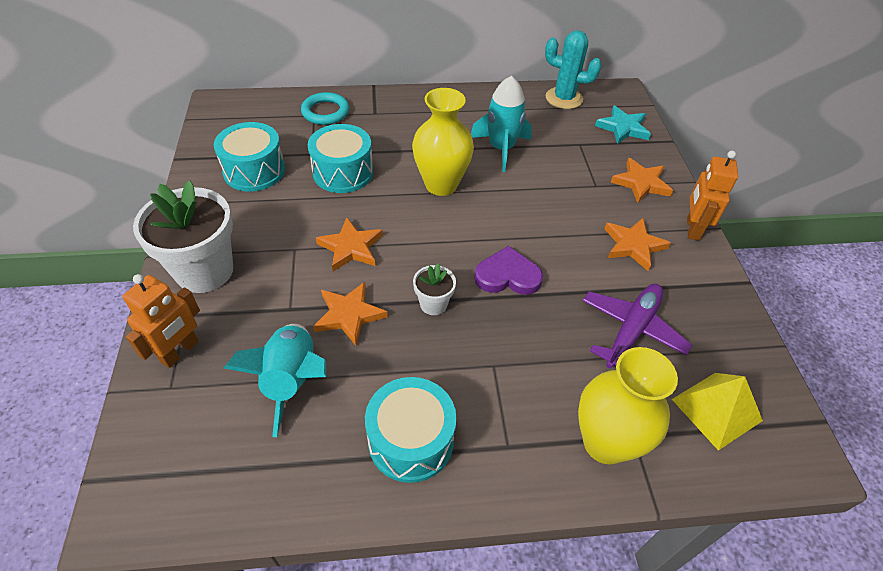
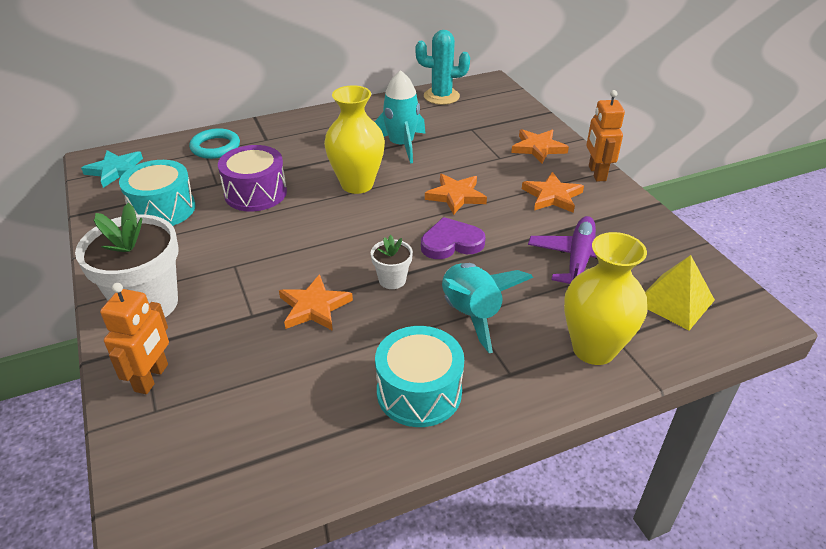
camera: 15 degrees left, 10 degrees down
(292, 380) = (281, 373): turquoise rocket -> turquoise rocket (471, 314)
(343, 172) = (255, 193): turquoise drum -> purple drum
(351, 247) = (291, 252): orange star -> orange star (456, 196)
(623, 128) = (504, 110): turquoise star -> turquoise star (116, 170)

